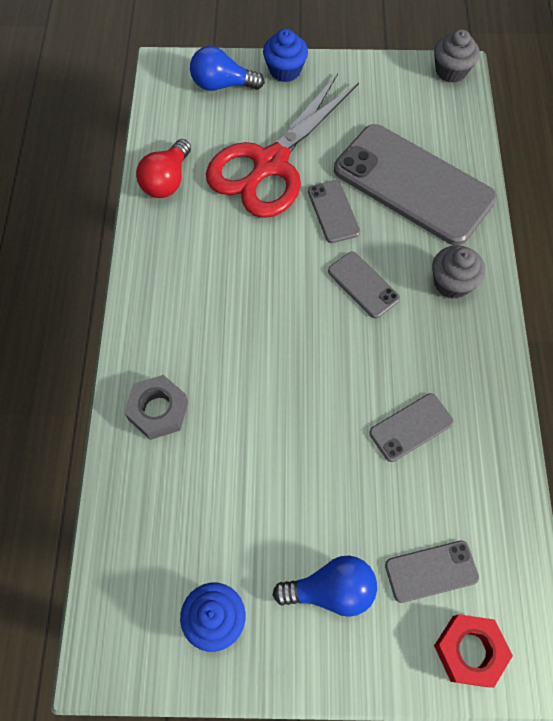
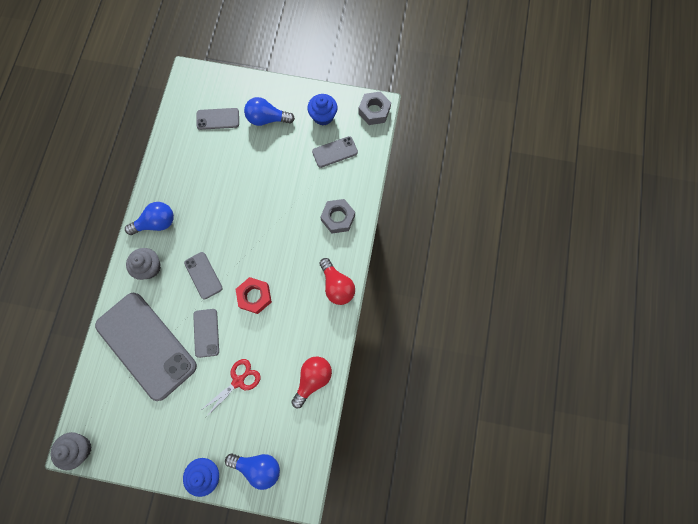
camera: 170 degrees left, 10 degrees up
(107, 651) = (374, 111): none -> grey nut
(147, 303) = (337, 286): none -> red light bulb
(270, 164) = (238, 381): red scissors -> red scissors, size x0.47
(411, 427) = (204, 186): grey phone -> grey phone (335, 152)
(469, 351) = (156, 223): none -> blue light bulb
(469, 651) = (212, 86): red nut -> red nut (254, 296)

